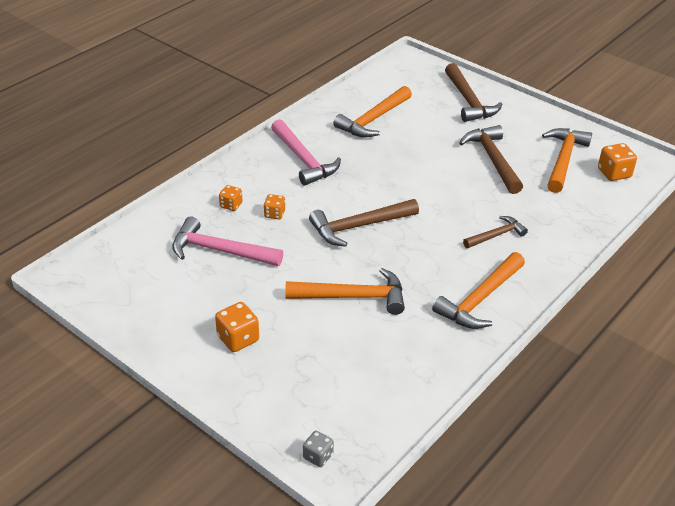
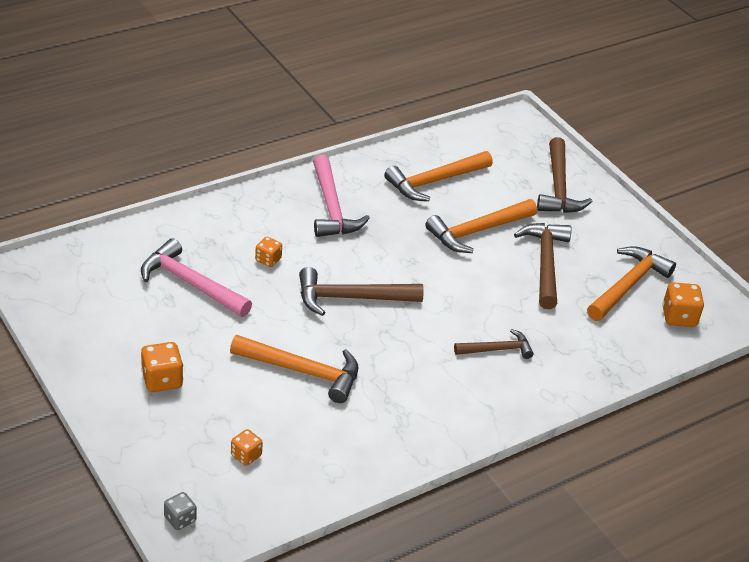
camera: 15 degrees right, 0 degrees up
(231, 205) = (227, 237): orange dice -> orange dice (246, 455)
(480, 299) = (437, 413): orange hammer -> orange hammer (477, 231)

